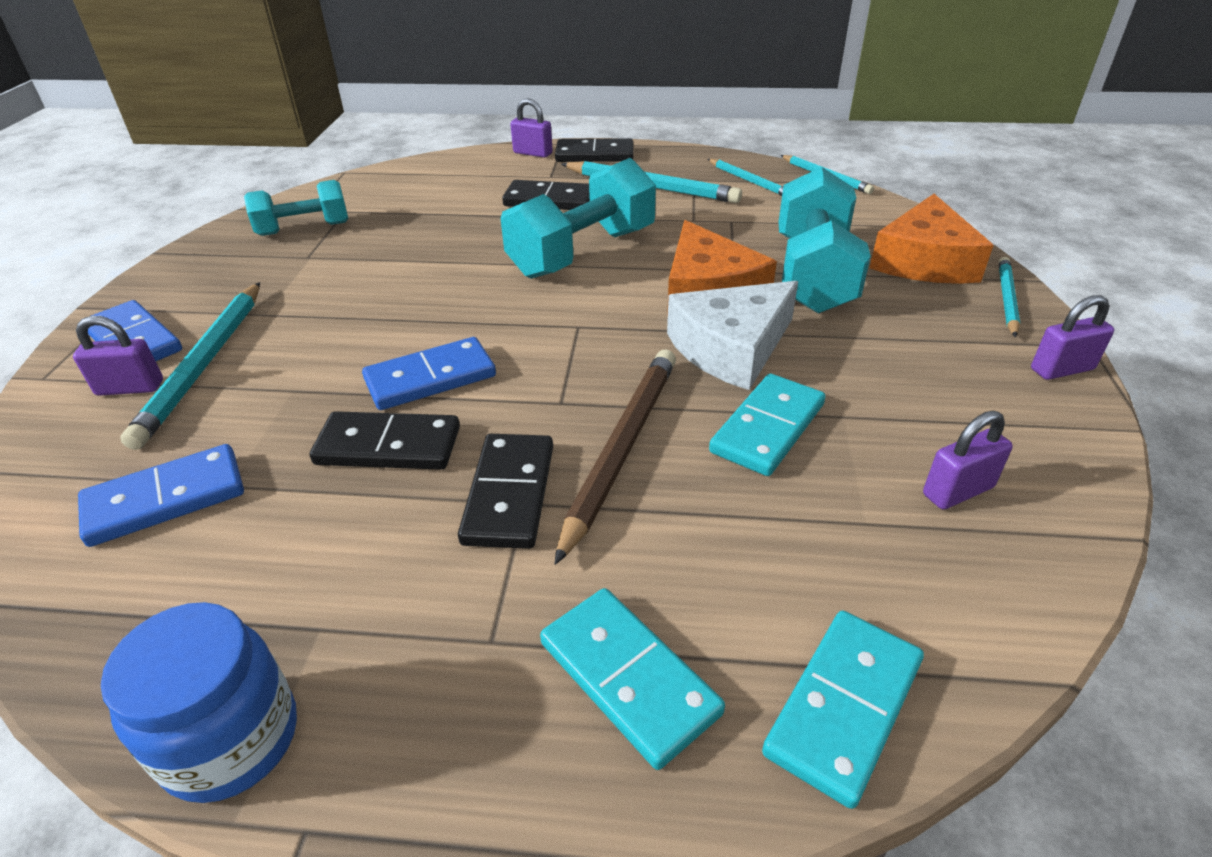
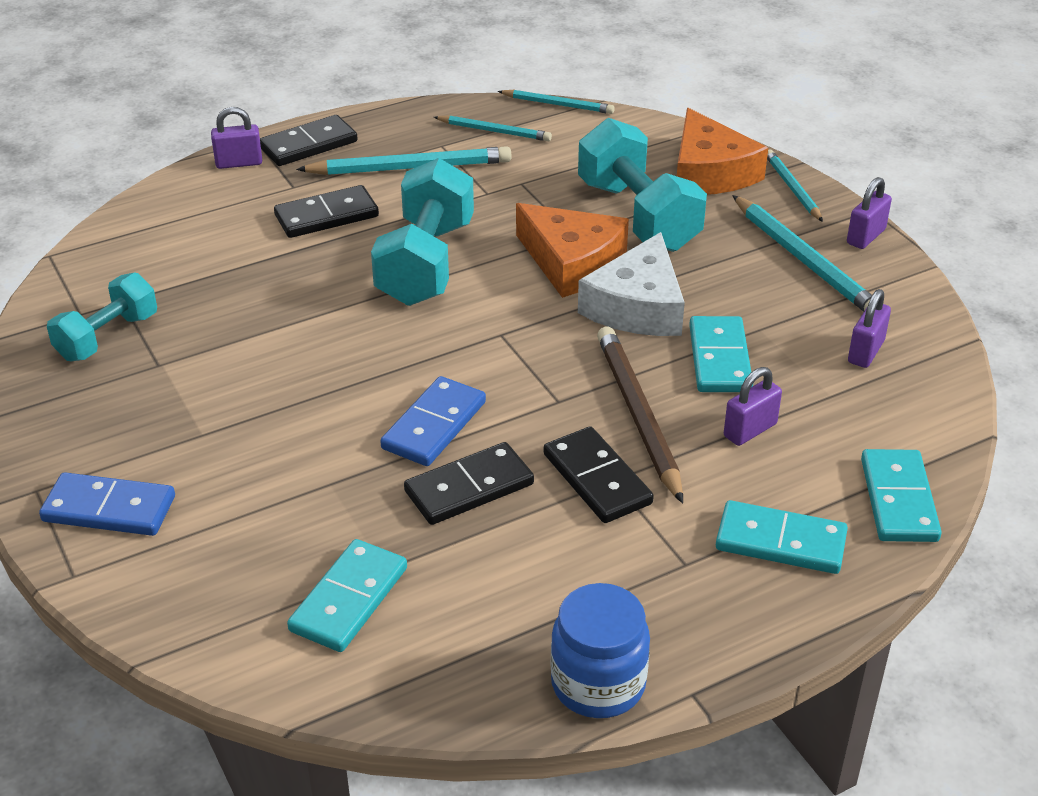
camera: 35 degrees left, 0 degrees up
(130, 388) = (178, 545): purple padlock -> purple padlock (750, 430)
(165, 499) = (349, 599): blue domino -> turquoise domino
(204, 364) = (216, 498): turquoise pencil -> turquoise pencil (805, 261)

